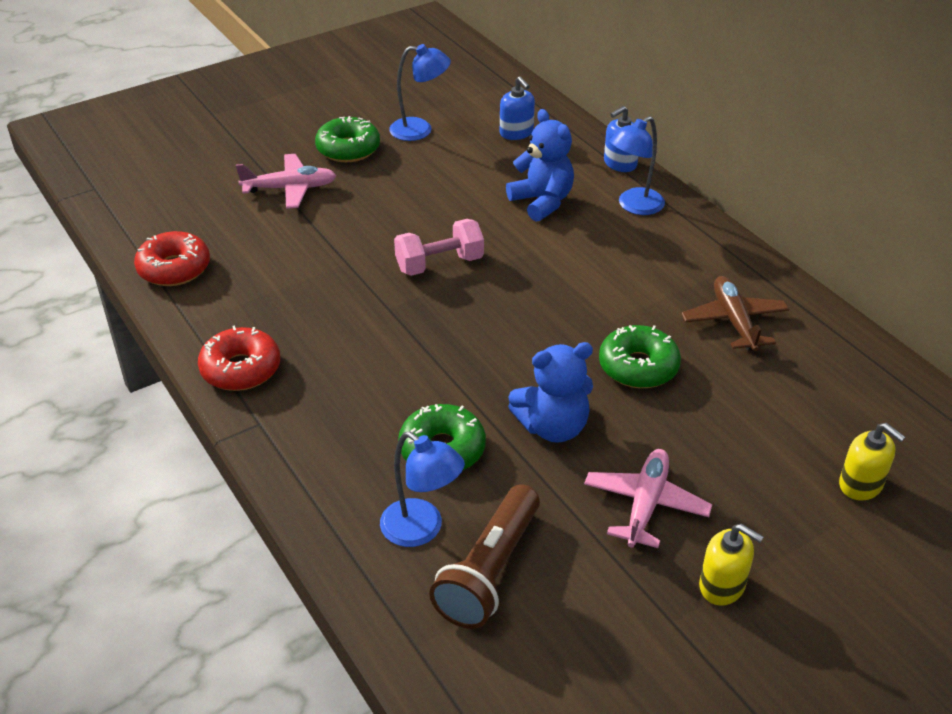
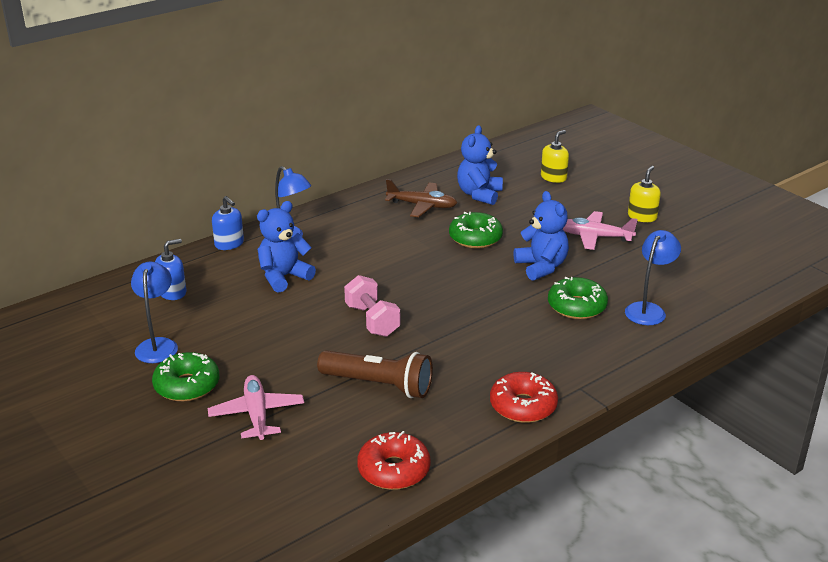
camera: 95 degrees left, 10 degrees down
(489, 571) = (668, 285): brown flashlight -> brown flashlight (379, 385)
(734, 321) = (422, 206): brown plane -> brown plane turned 150 degrees counterclockwise
(779, 384) = (479, 194): none -> blue teddy bear

